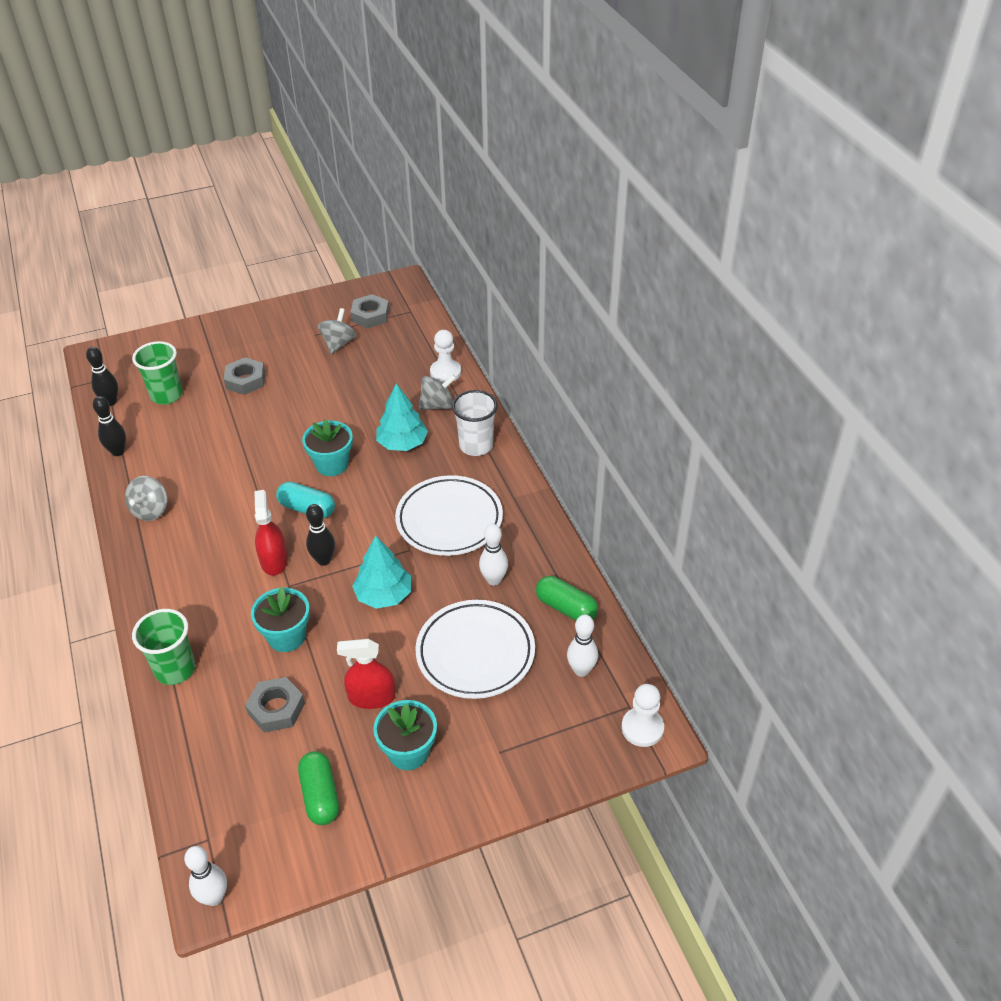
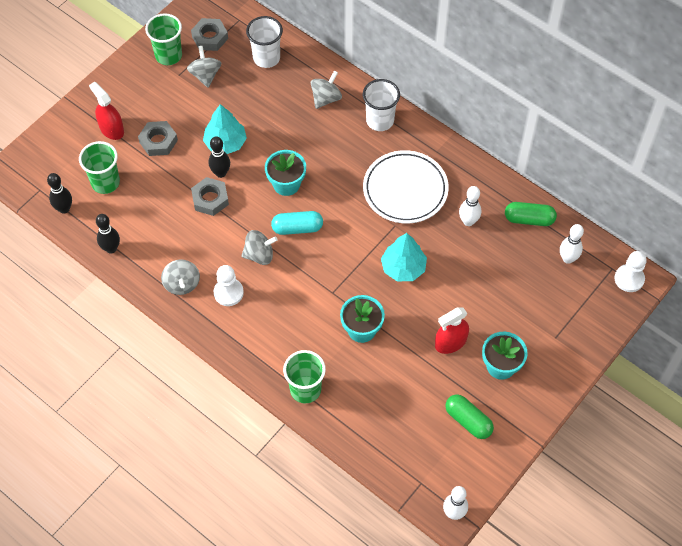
camera: 30 degrees left, 15 degrees up
(248, 517) = (259, 255): none -> grey spinning top
(274, 560) = (307, 279): red spray bottle -> red spray bottle (111, 129)
(276, 708) = (395, 381): grey nut -> grey nut (210, 199)
(319, 316) = (168, 55): none -> green cup
(324, 560) = (341, 262): black bowling pin -> black bowling pin (221, 173)
(402, 443) = (324, 143): turquoise tree -> turquoise tree (225, 143)
(409, 350) = (266, 58): none -> white cup
(445, 372) = (310, 66): white pawn -> white pawn (228, 293)
(475, 653) = (494, 279): white plate -> none

